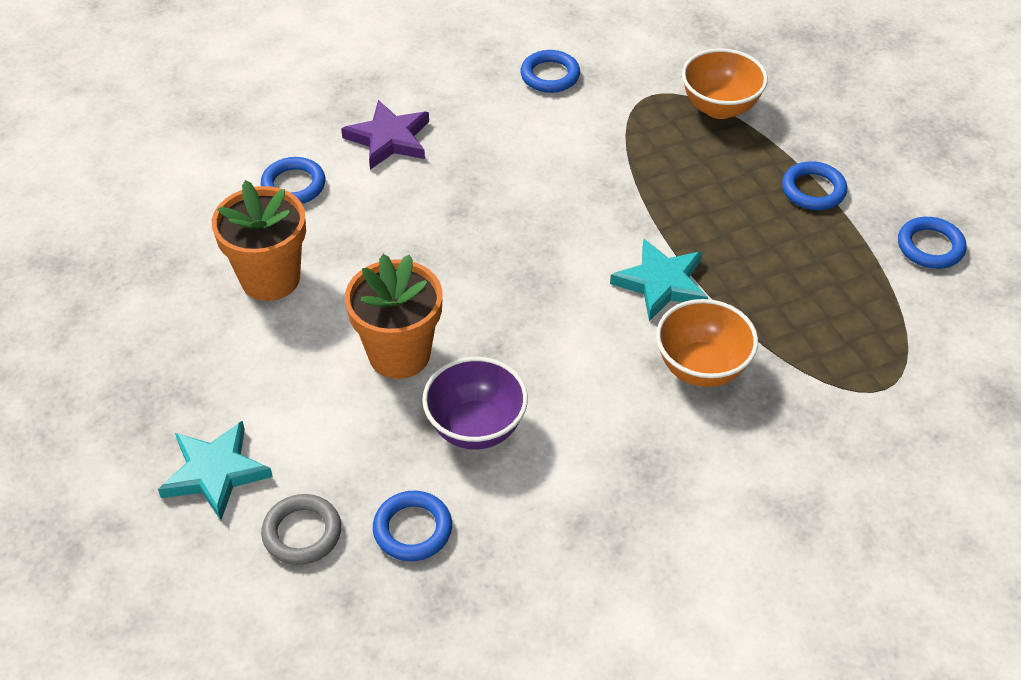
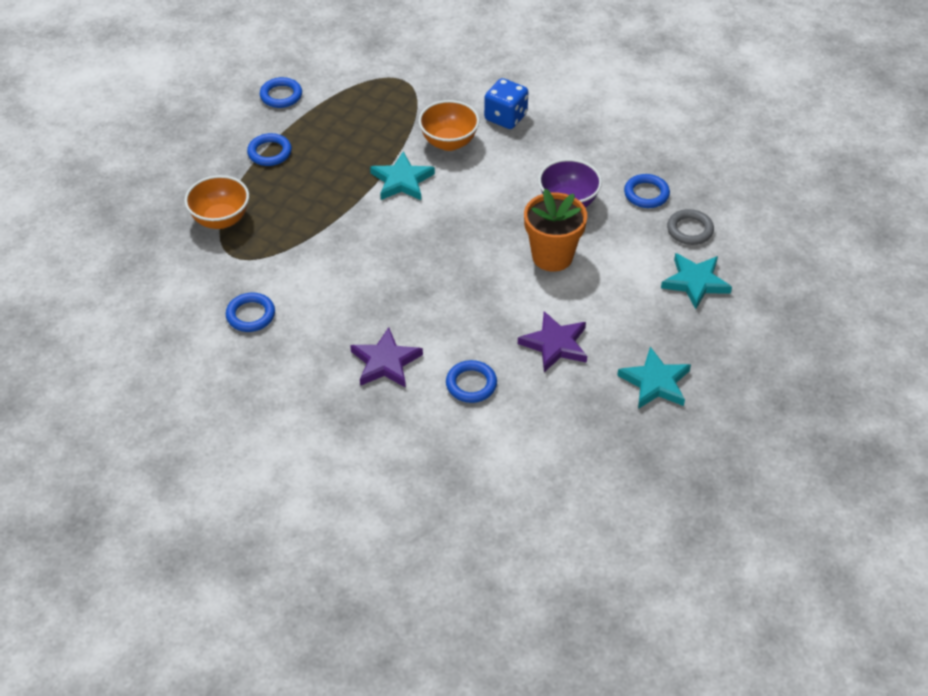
camera: 125 degrees left, 0 degrees up
(129, 332) = (655, 382): none -> turquoise star
(270, 278) = (555, 344): orange flower pot -> purple star
(709, 462) = (505, 117): none -> blue dice

